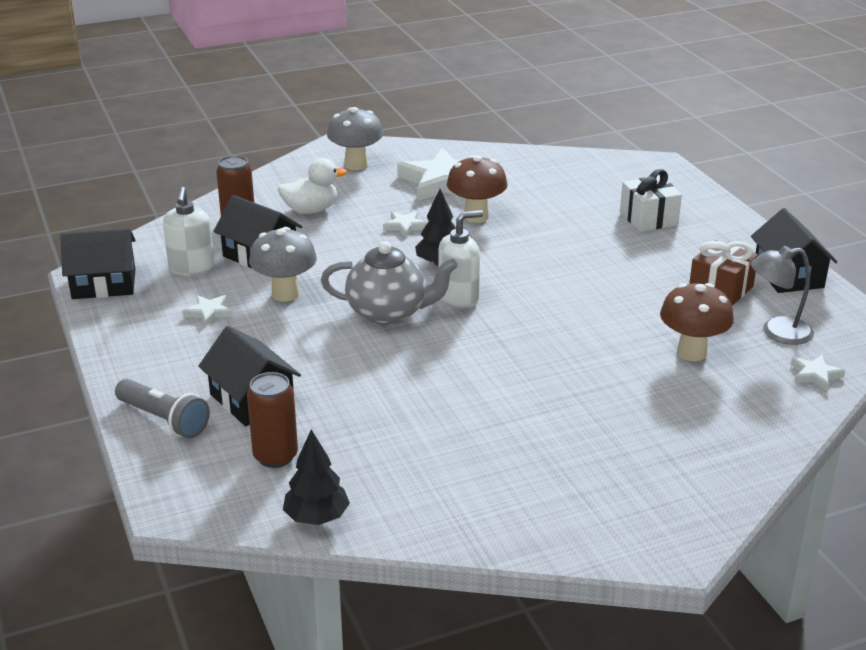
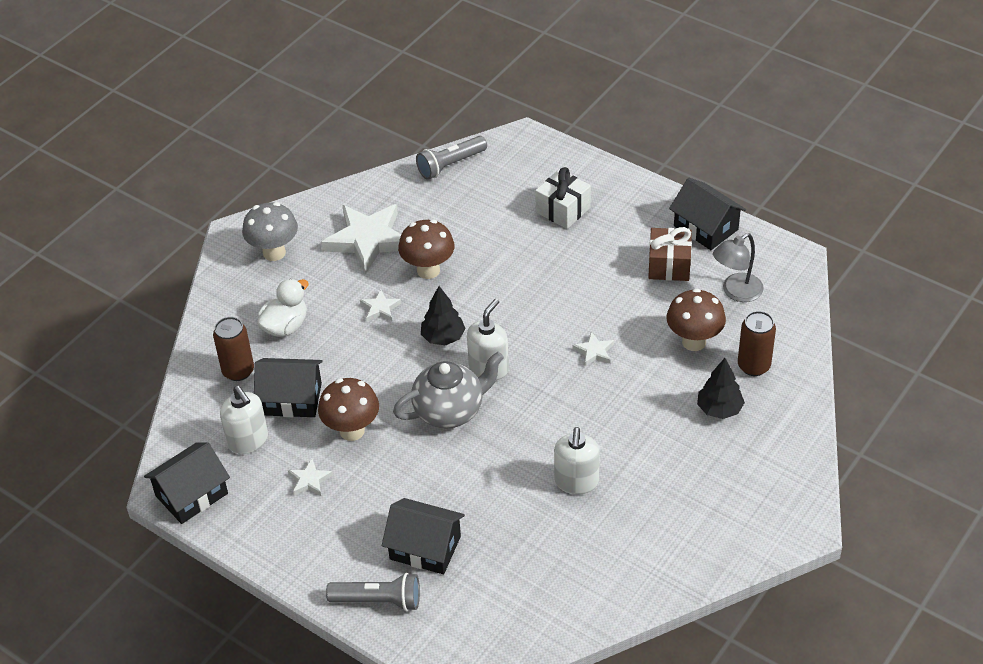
camera: 30 degrees left, 15 degrees up
(275, 456) = (489, 588): brown can -> brown can (753, 366)
(285, 294) = (352, 431): grey mushroom -> brown mushroom
(317, 517) = (564, 623): black tree -> black tree (719, 409)
(453, 411) = (576, 482): none -> white soap dispenser
(571, 160) = (450, 165): none -> grey flashlight
(815, 375) = (787, 323): white star -> white star (594, 352)

